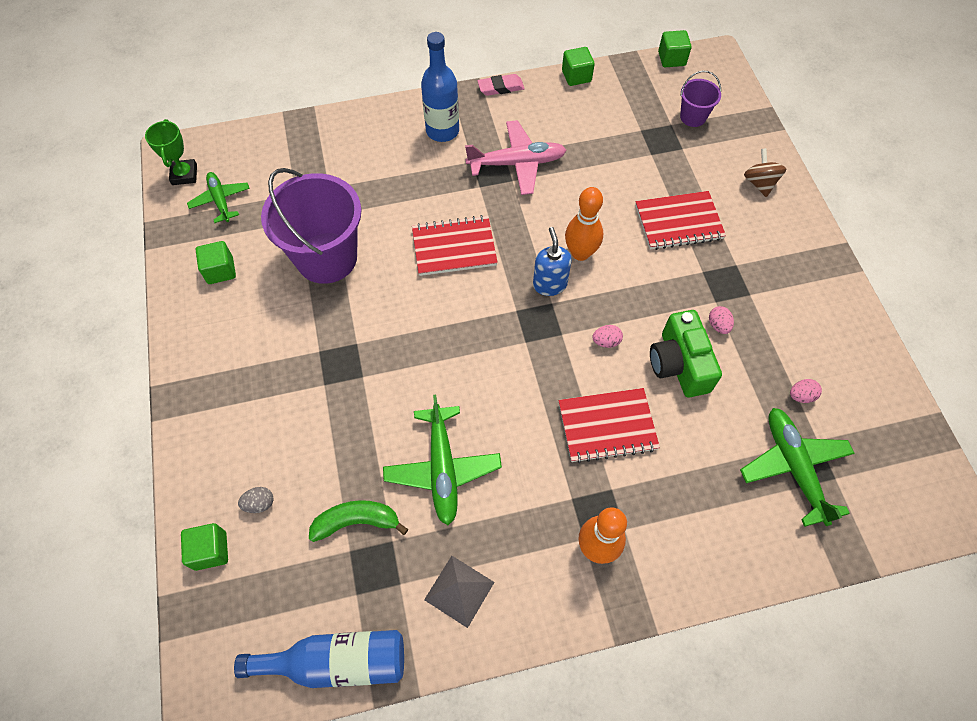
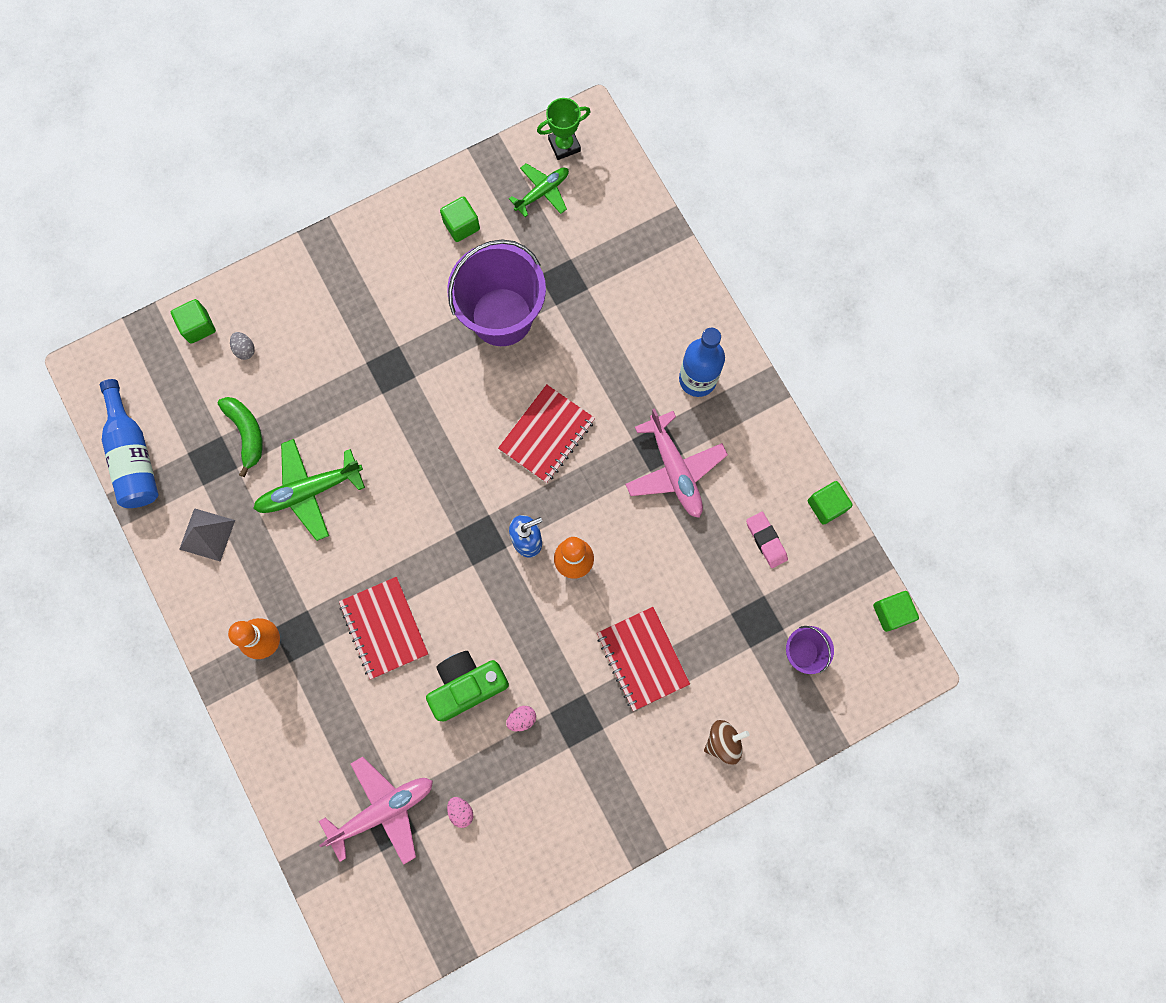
camera: 75 degrees right, 15 degrees up
(454, 247) = (547, 435): red notebook -> red notebook turned 60 degrees clockwise
(500, 87) = (781, 424): pink eraser -> pink eraser (766, 540)
(606, 341) = (475, 609): pink egg -> none
(793, 467) = (383, 810): green plane -> pink plane

